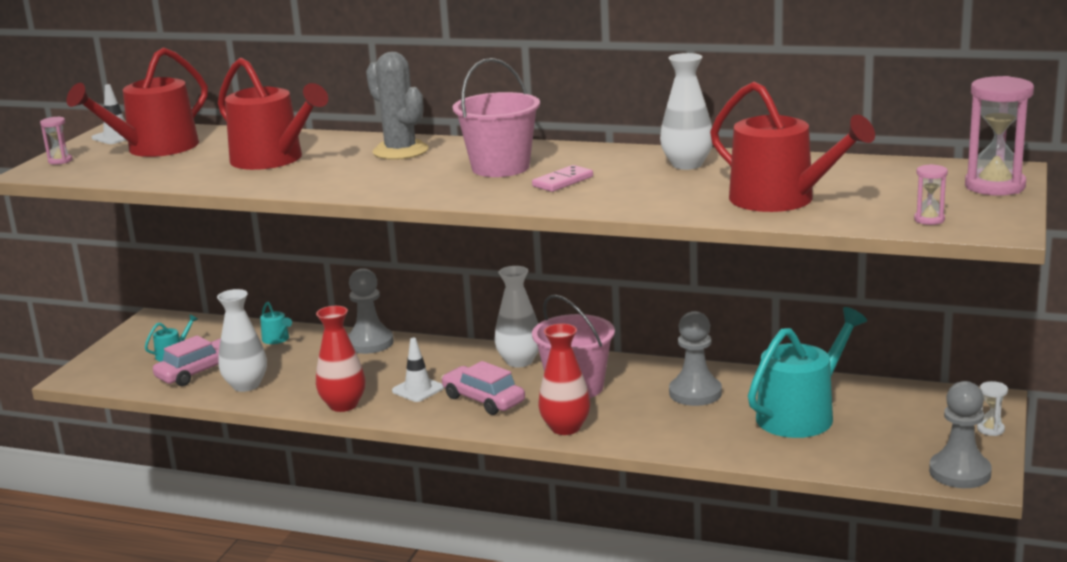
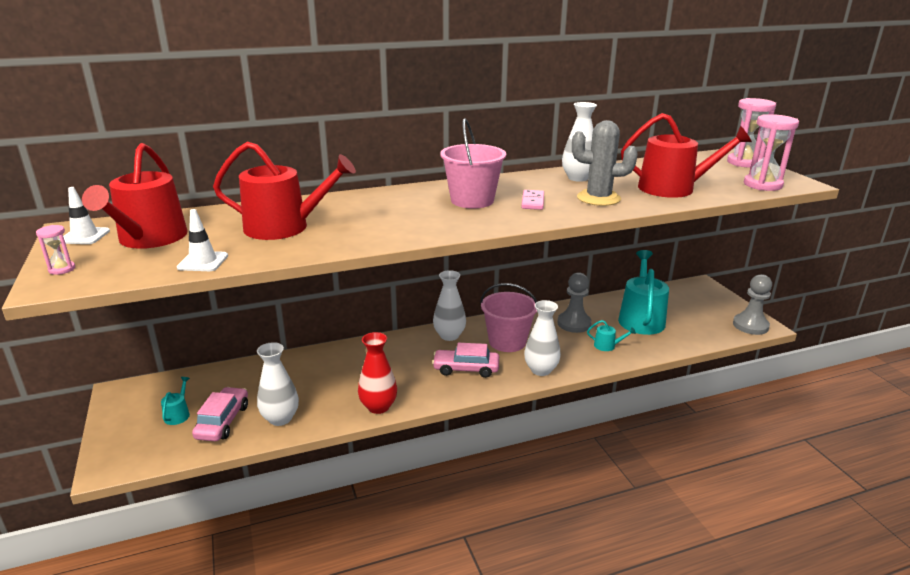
camera: 40 degrees left, 5 degrees up
(277, 339) = (255, 374): turquoise watering can -> turquoise watering can (607, 346)
(370, 343) = (331, 354): grey pawn -> none
(400, 151) = (376, 202): grey cactus -> grey cactus (598, 198)
(418, 389) = (413, 376): white traffic cone -> white traffic cone (203, 262)
(565, 428) = (541, 370): red vase -> white vase
(929, 220) = (762, 185): pink hourglass -> pink hourglass, size x2.08
(990, 429) = (725, 299): white hourglass -> none

